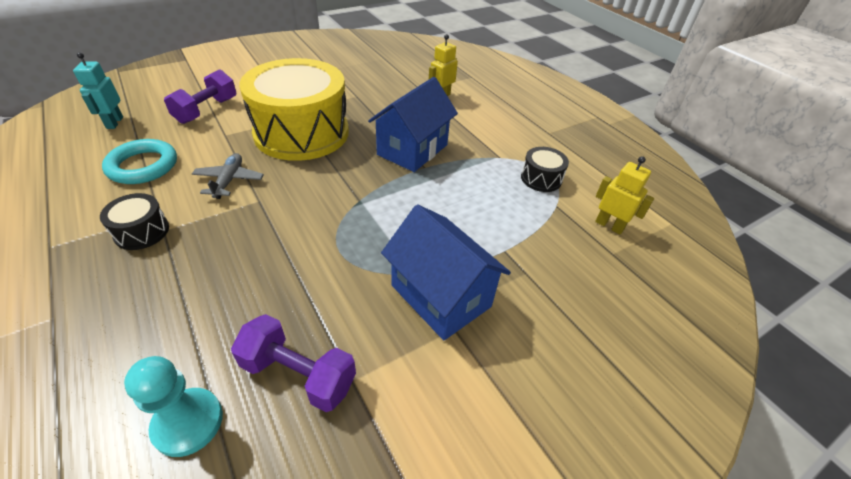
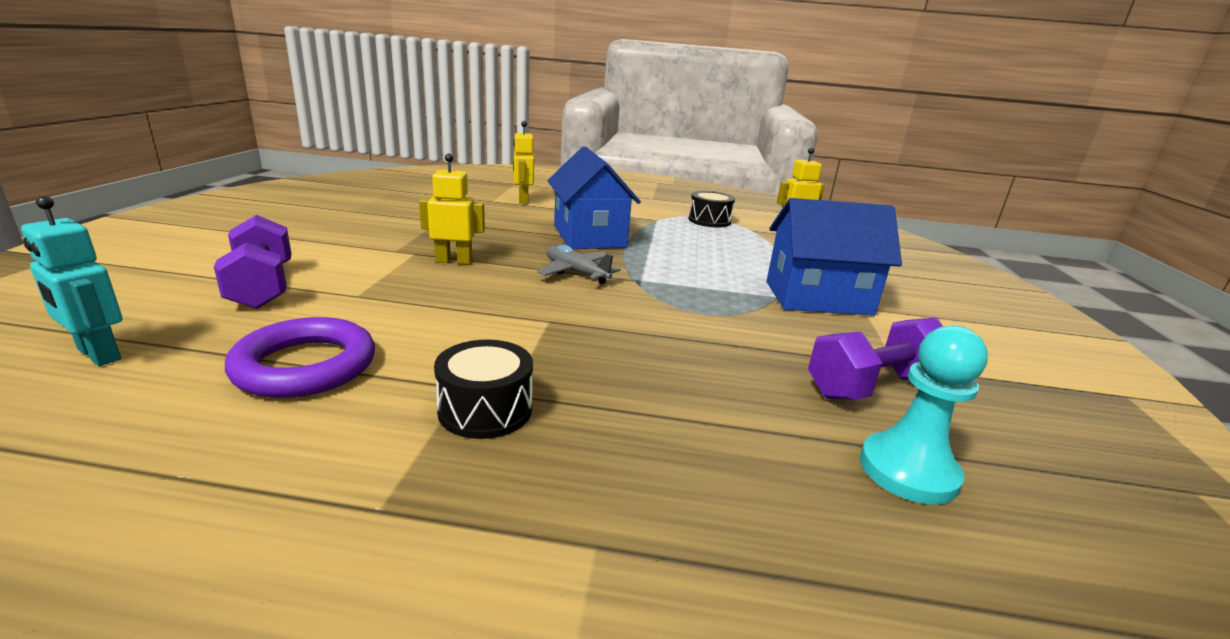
camera: 50 degrees left, 20 degrees down
(143, 166) = (305, 366): turquoise ring -> purple ring
(229, 180) = (473, 323): grey plane -> grey plane (576, 272)
(302, 133) = (454, 261): yellow drum -> yellow robot

